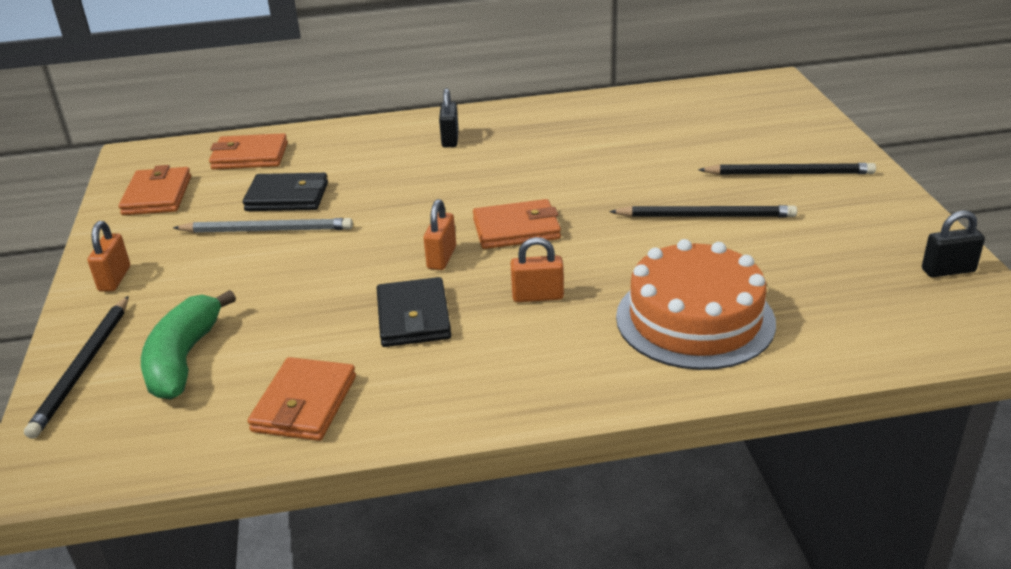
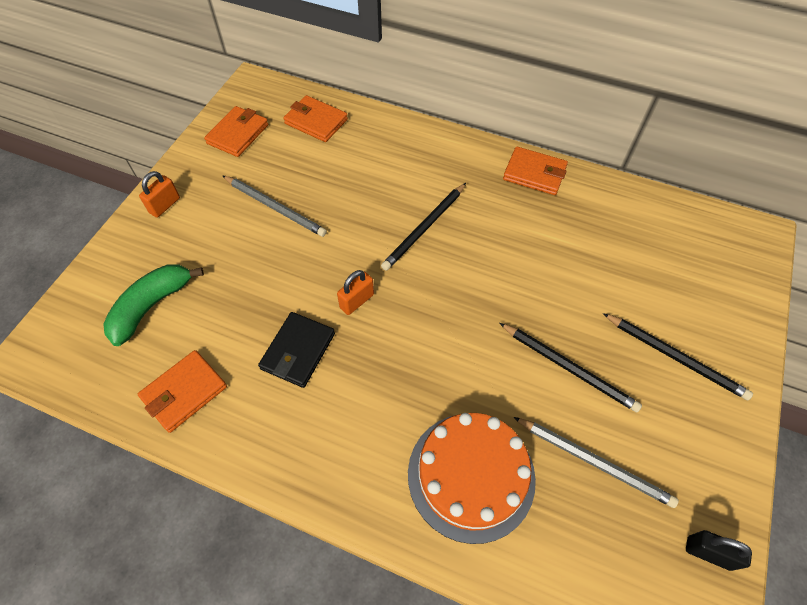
camera: 30 degrees right, 25 degrees up
(83, 368) = (99, 280): black pencil -> black pencil (424, 228)
(287, 197) = (309, 179): black wallet -> none
(450, 139) = (454, 172): black padlock -> none
(516, 229) = (425, 300): orange wallet -> orange wallet (534, 174)
(537, 296) = (387, 381): orange padlock -> none
(795, 261) = (594, 462): none -> grey pencil

